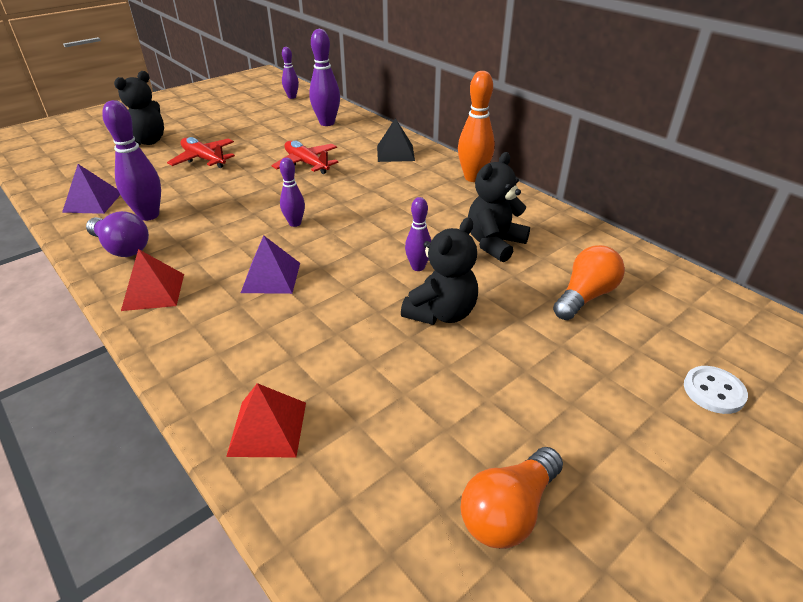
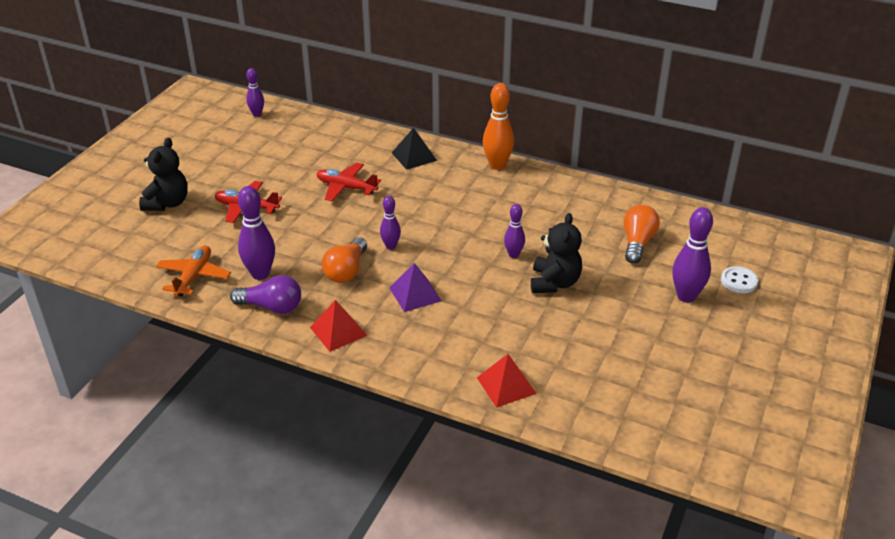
camera: 25 degrees left, 0 degrees up
(93, 202) = (194, 276): purple pyramid -> orange plane
(327, 123) = (322, 138): purple bowling pin -> purple bowling pin (686, 296)
(494, 243) = (553, 220): black teddy bear -> none
(508, 511) = (667, 378): orange light bulb -> orange light bulb (346, 271)

